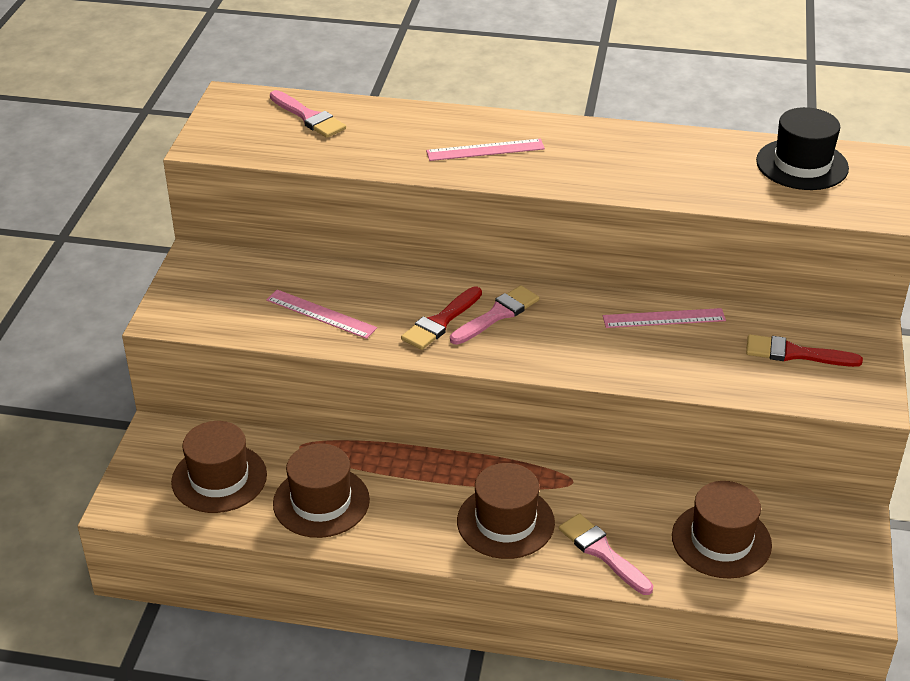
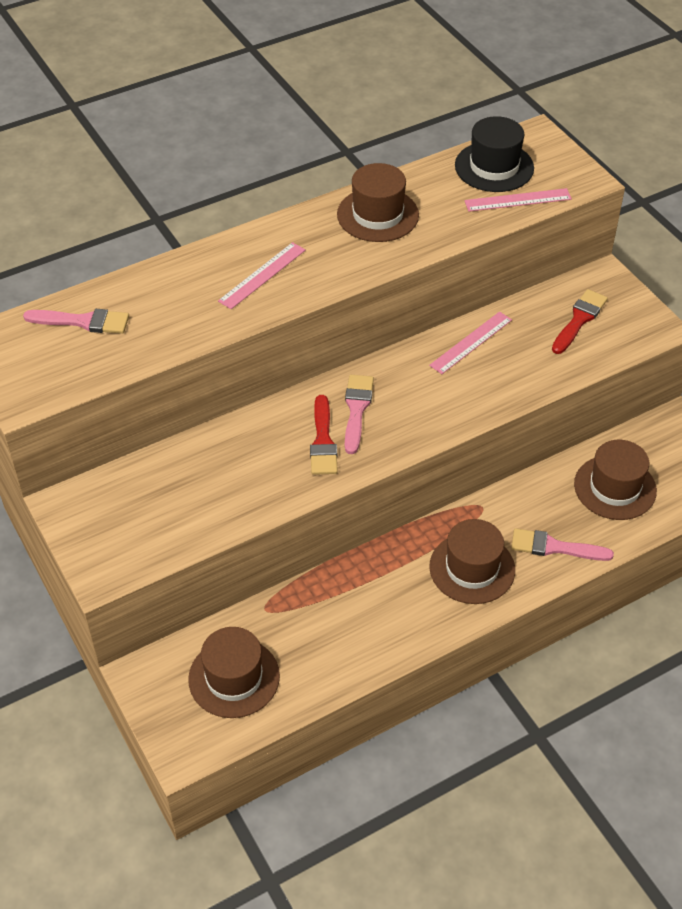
camera: 40 degrees left, 10 degrees up
(321, 314) = (226, 491): pink ruler -> pink ruler (517, 200)
(321, 502) = (331, 642): brown hat -> brown hat (378, 215)
(795, 353) = (579, 320): red brush -> red brush turned 150 degrees clockwise

